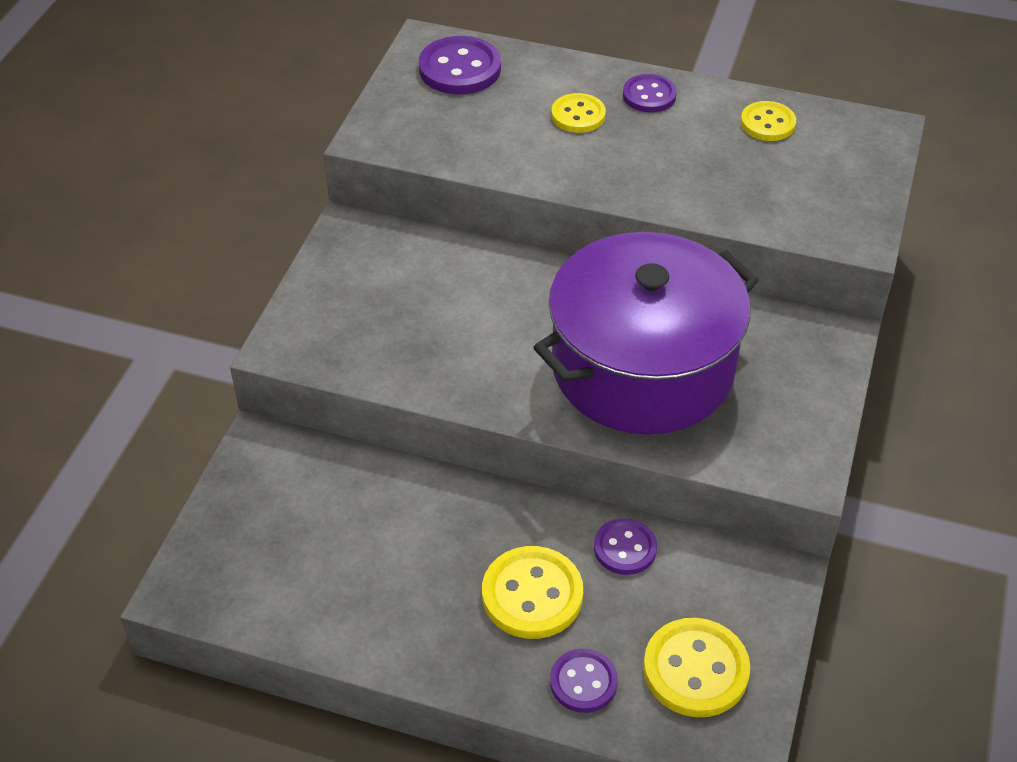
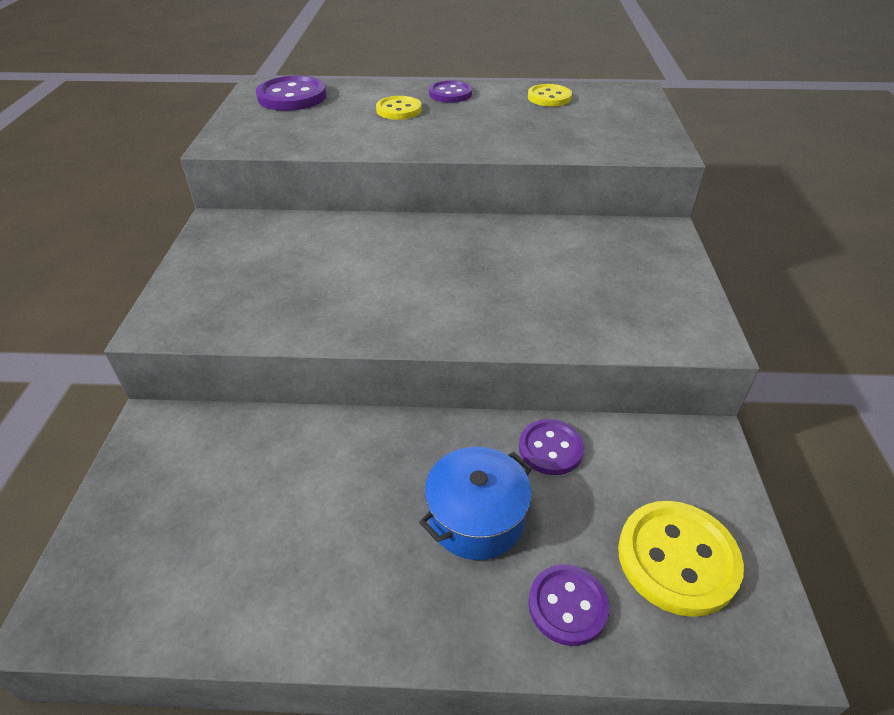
camera: 15 degrees left, 5 degrees down
(532, 595) = (476, 518): yellow button -> blue pot
(642, 367) = (516, 281): purple pot -> none

